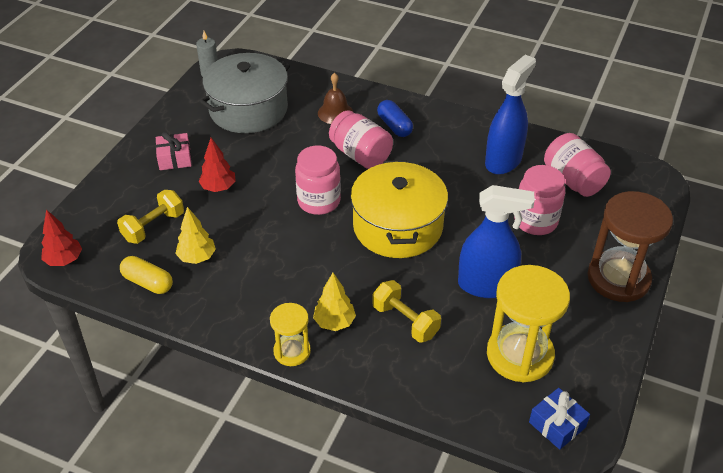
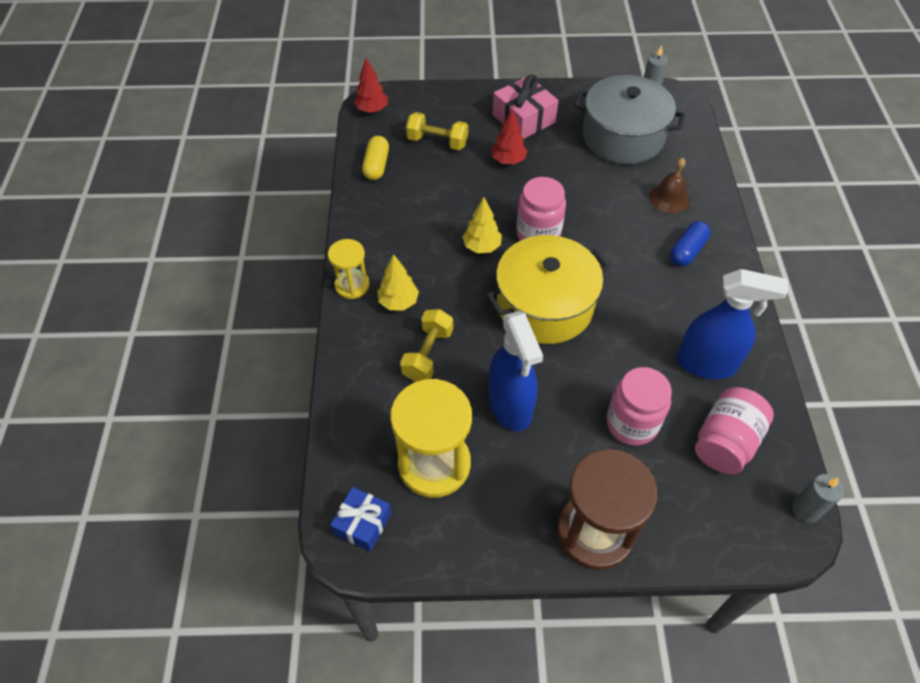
camera: 65 degrees right, 10 degrees up
(175, 158) = (524, 119): pink gift -> pink gift, size x1.53
(197, 257) = (420, 182): yellow tree -> yellow tree (482, 247)
(360, 155) = (623, 240): pink jar -> none
(639, 166) = (806, 509): none -> grey candle

